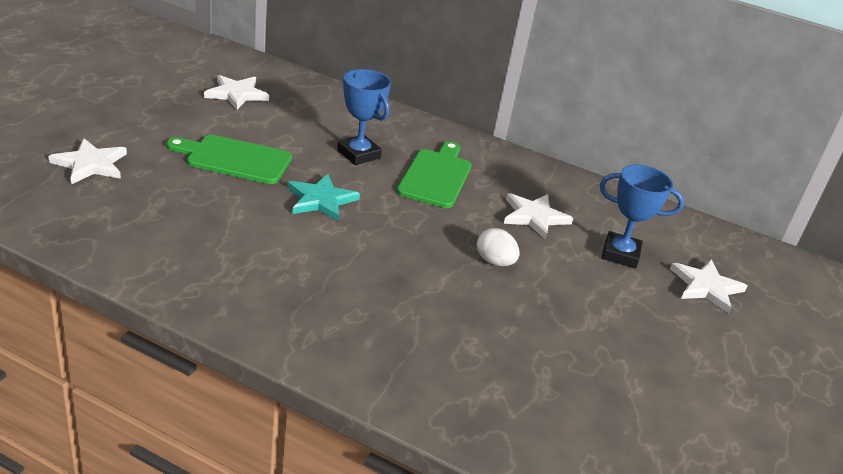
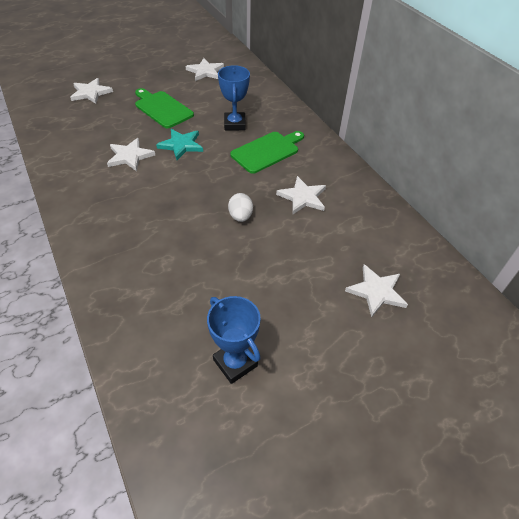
camera: 40 degrees right, 15 degrees up
(267, 235) = (130, 156): none -> white star
(620, 254) = (335, 243): blue trophy -> blue trophy (235, 363)

